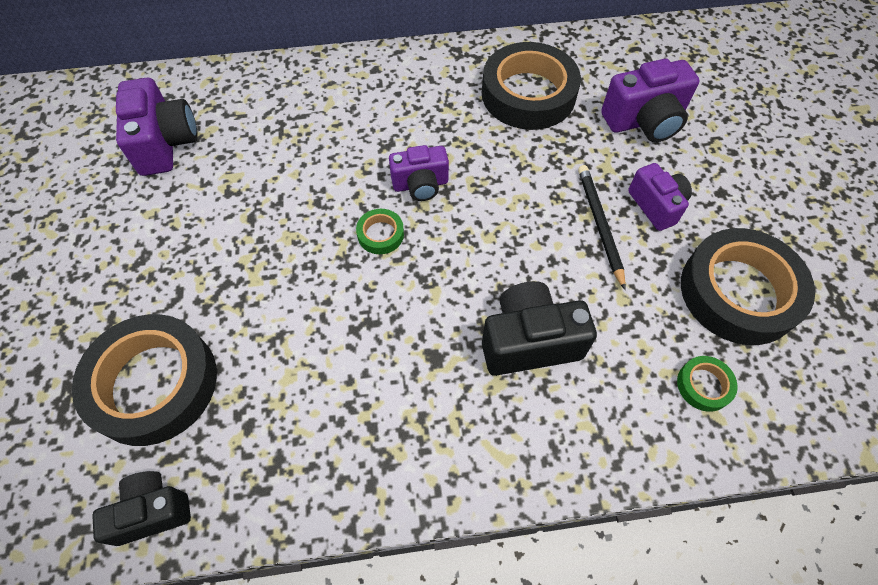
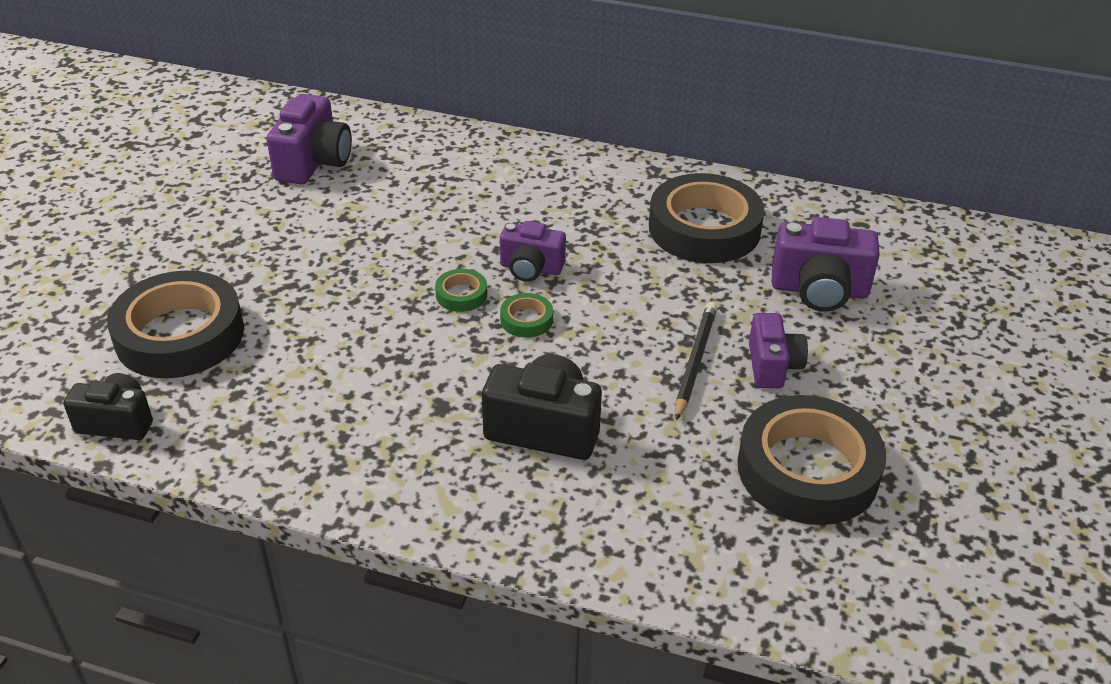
camera: 25 degrees right, 20 degrees down
(704, 385) = (702, 530): green tape -> green tape (526, 320)

